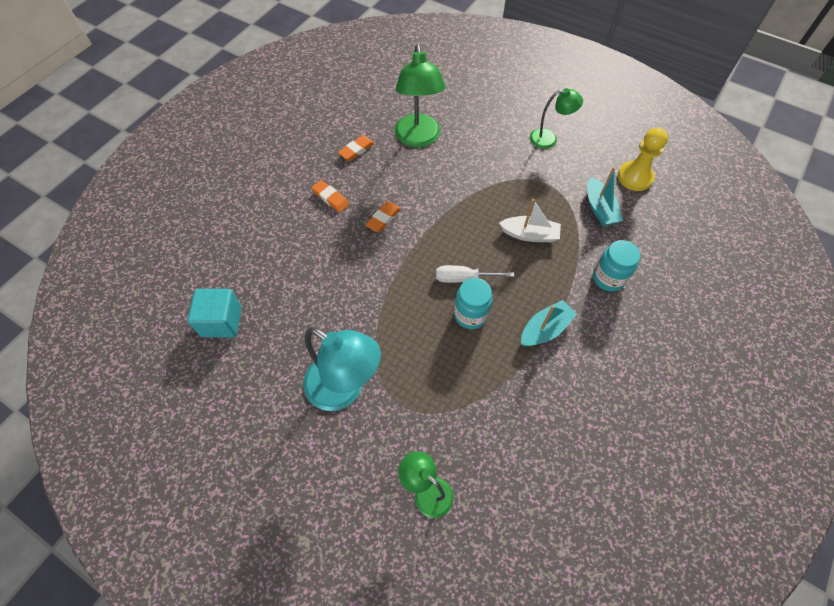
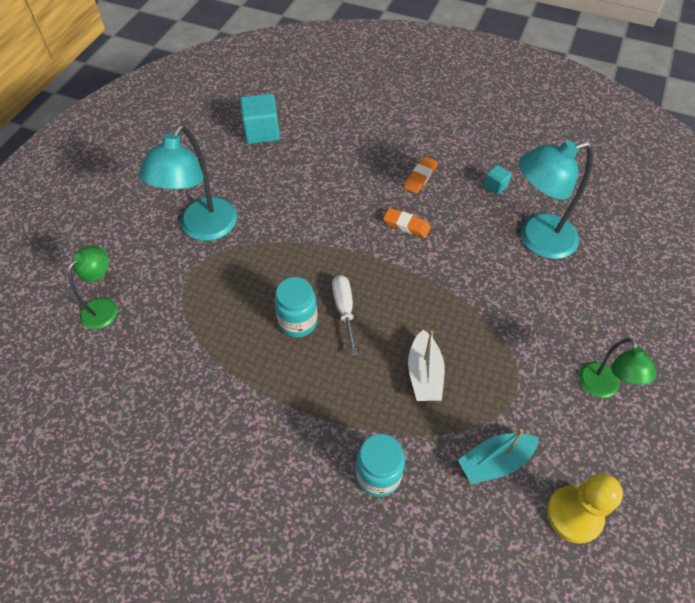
camera: 80 degrees right, 5 degrees down
(356, 150) = (495, 186): orange eraser -> turquoise cube
(418, 139) = (536, 239): green lamp -> turquoise lamp
(545, 329) = (290, 400): turquoise boat -> none

